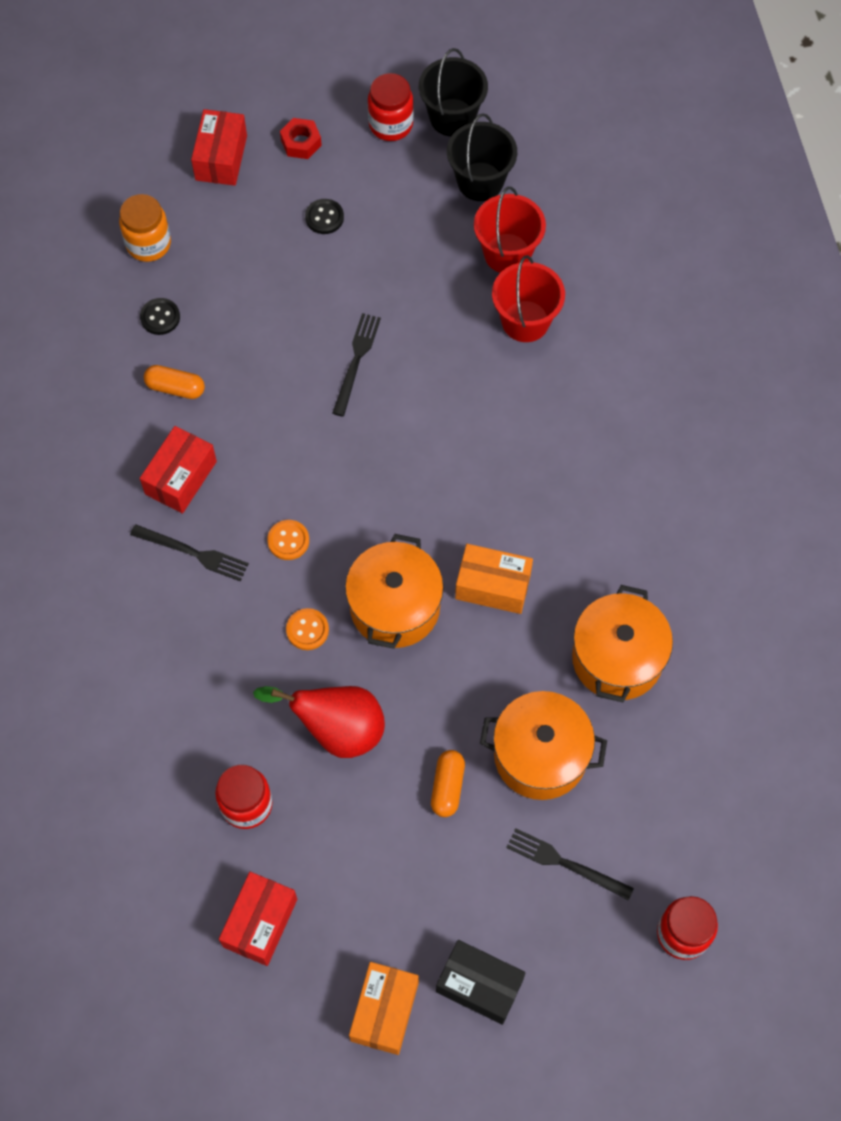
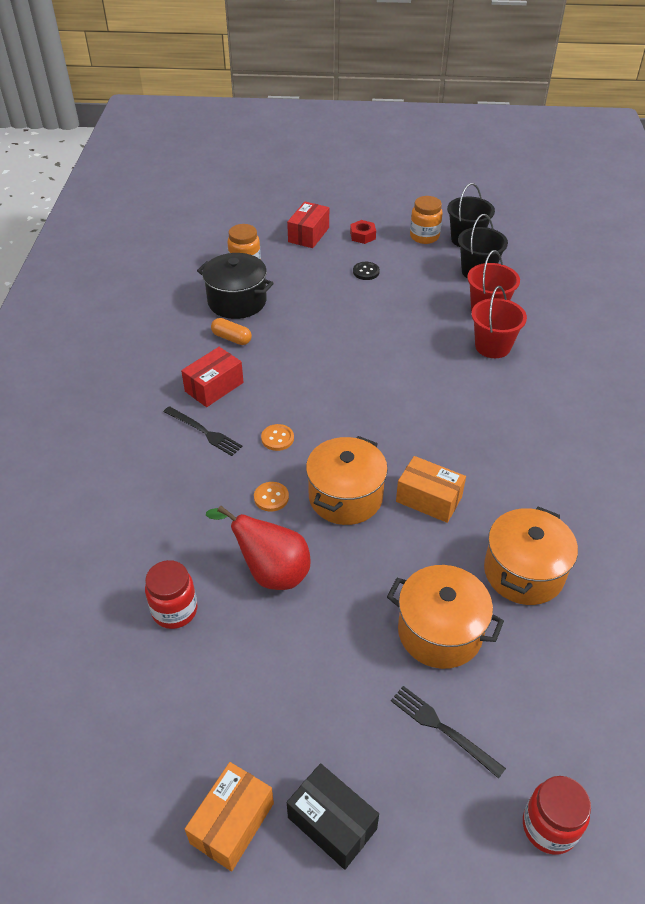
camera: 15 degrees right, 20 degrees down
(160, 317) = (237, 301): black button -> black pot
(260, 923) = (148, 709): red box -> none
(356, 361) = (363, 346): black fork -> none
(391, 124) = (424, 236): red jar -> orange jar
(447, 787) = (350, 637): orange capsule -> none

